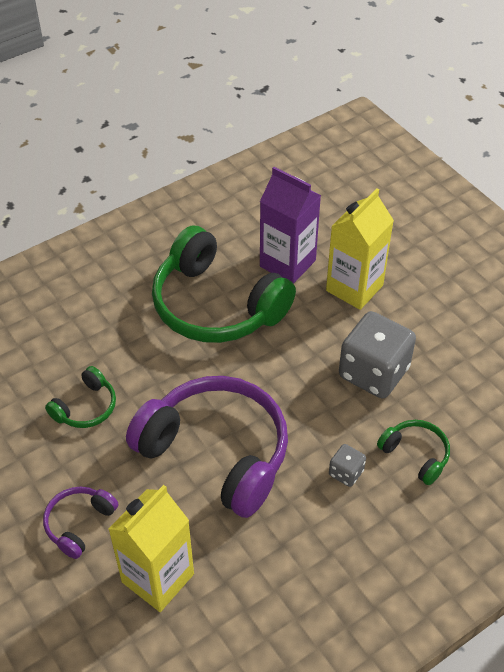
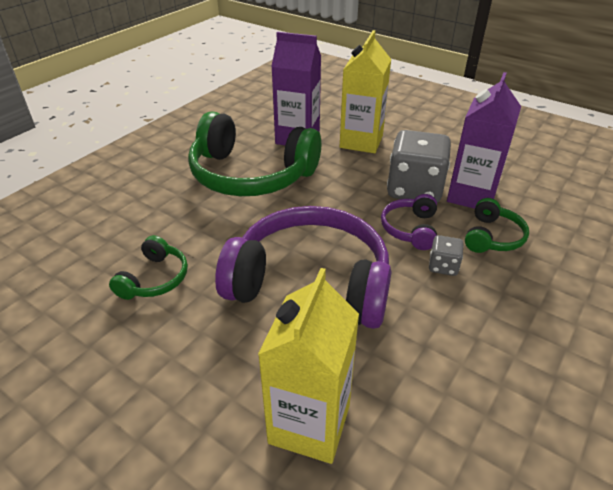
camera: 20 degrees left, 10 degrees down
(79, 524) = (188, 394): purple headphones -> purple headphones (410, 229)
(415, 455) = (492, 237): green headphones -> green headphones turned 90 degrees clockwise
(429, 398) = (471, 195): none -> purple carton

